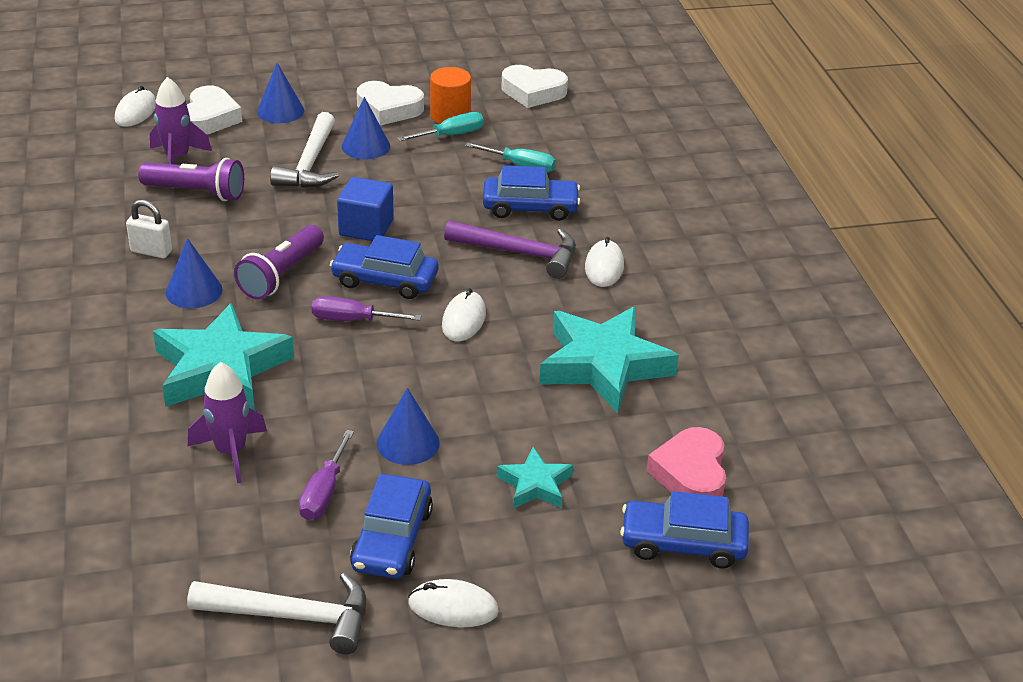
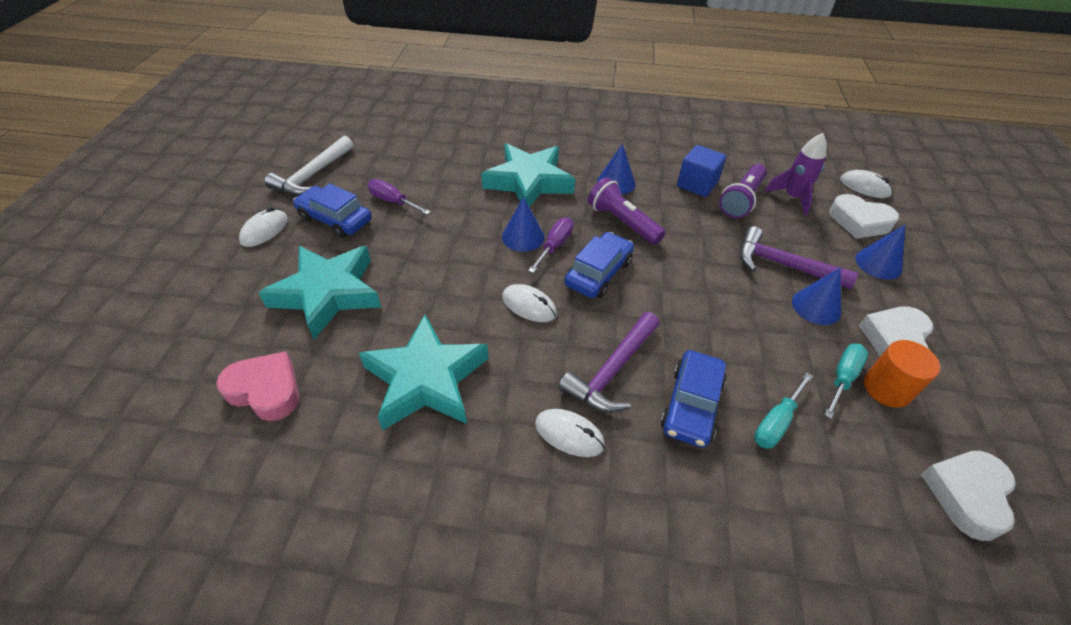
camera: 110 degrees right, 10 degrees up
(151, 251) = (667, 172): white padlock -> none
(231, 452) = (450, 174): purple rocket -> none
(310, 164) = (783, 265): white hammer -> purple hammer
(366, 228) = (676, 278): blue cube -> blue cube (697, 184)
(408, 443) = (411, 244): blue cone -> blue cone (523, 237)
(451, 135) = (842, 378): turquoise screwdriver -> turquoise screwdriver turned 135 degrees counterclockwise
(535, 484) = (328, 293): turquoise star -> turquoise star, size x1.98
(683, 543) = (209, 356): blue car -> none

